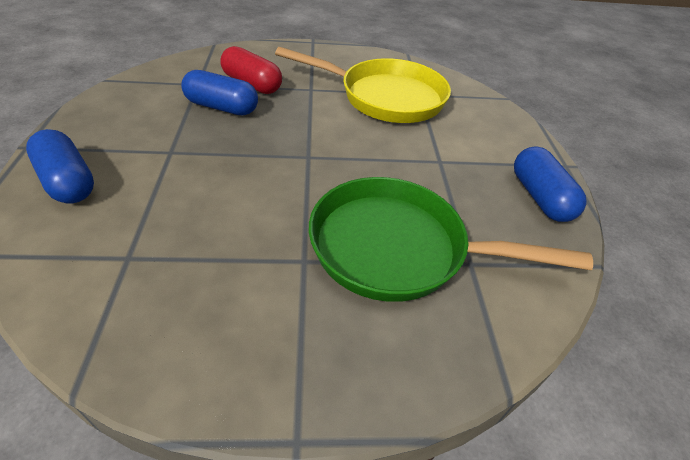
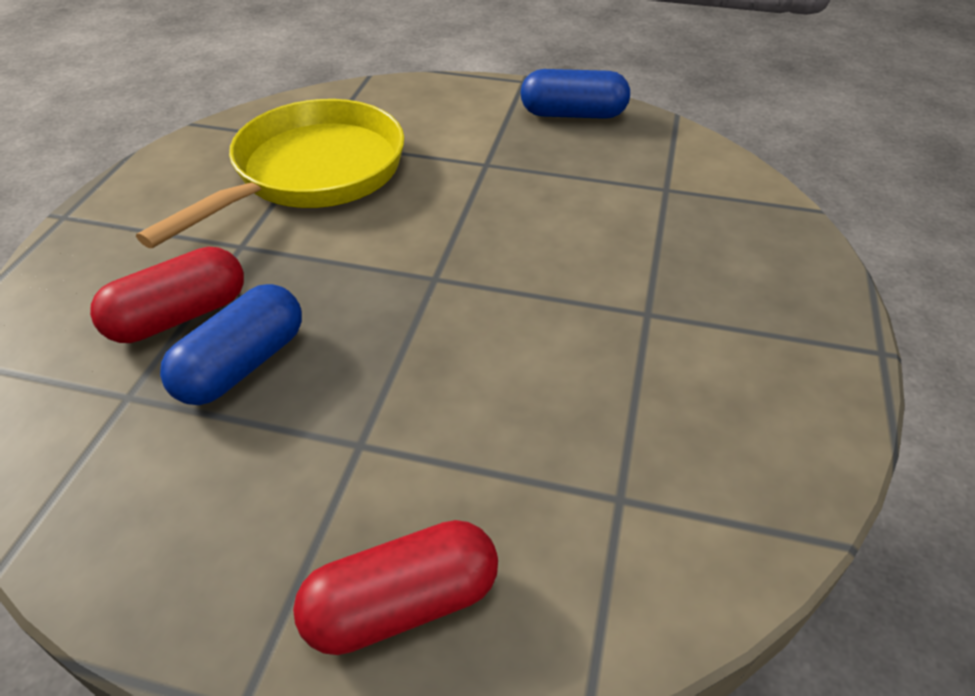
camera: 70 degrees left, 0 degrees up
(68, 181) = (402, 604): blue capsule -> red capsule
(398, 248) = (638, 233): green pan -> none

